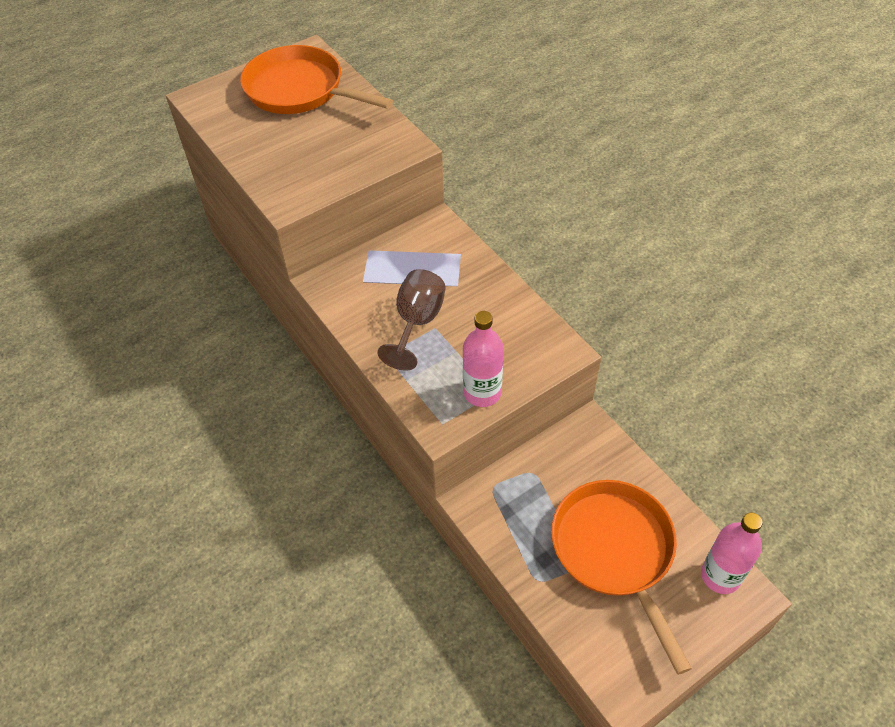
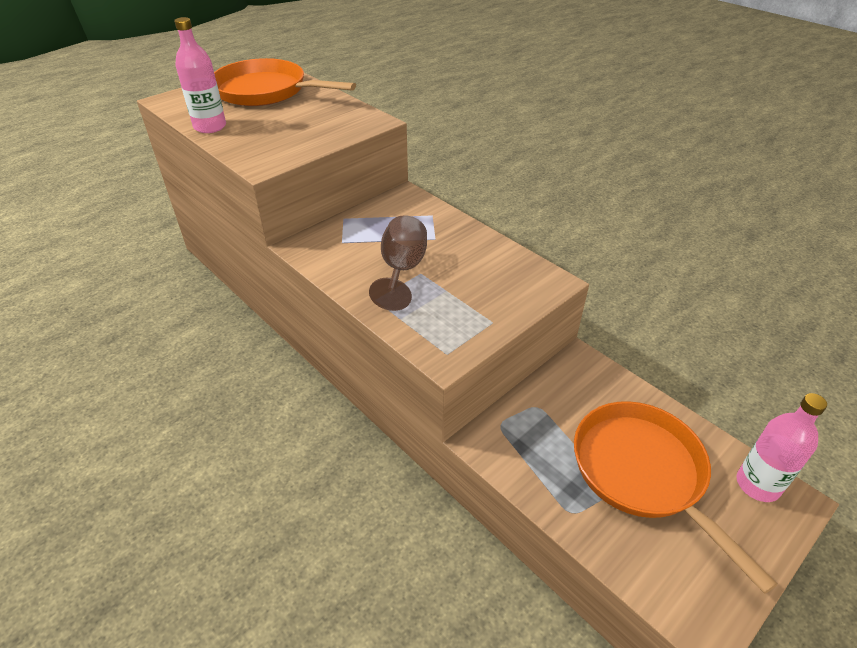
camera: 10 degrees left, 10 degrees down
(482, 392) = (481, 323): pink bottle -> pink bottle (210, 127)

